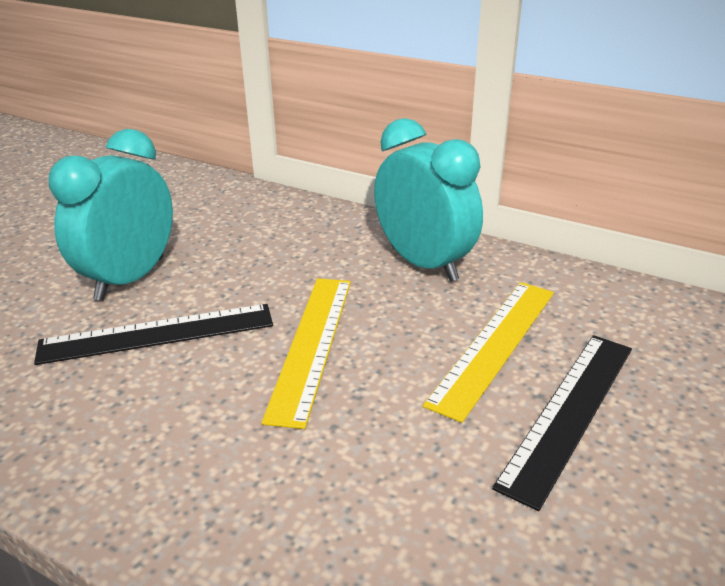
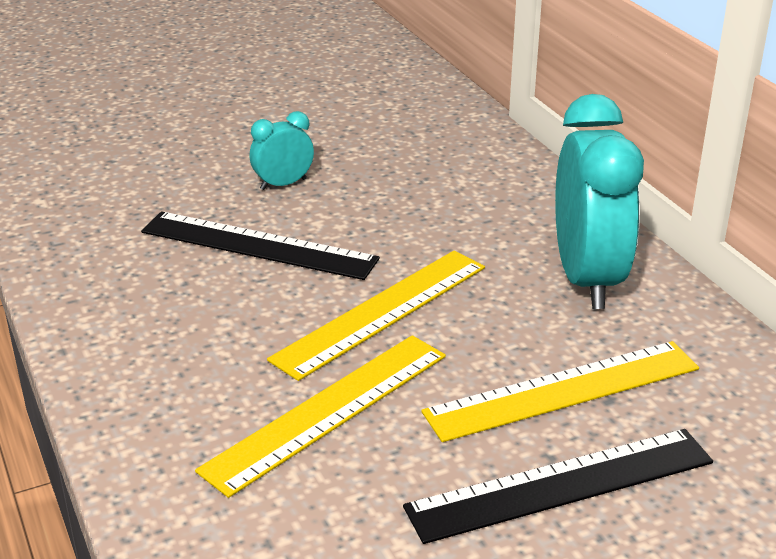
camera: 35 degrees right, 0 degrees up
(130, 278) = (283, 184): turquoise clock -> turquoise clock, size x0.48
(354, 442) = (328, 411): none -> yellow ruler

